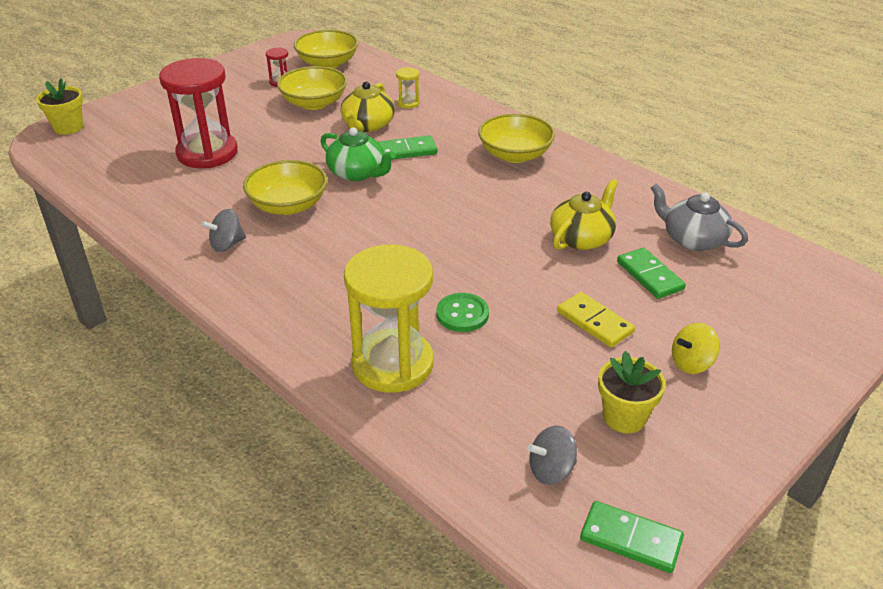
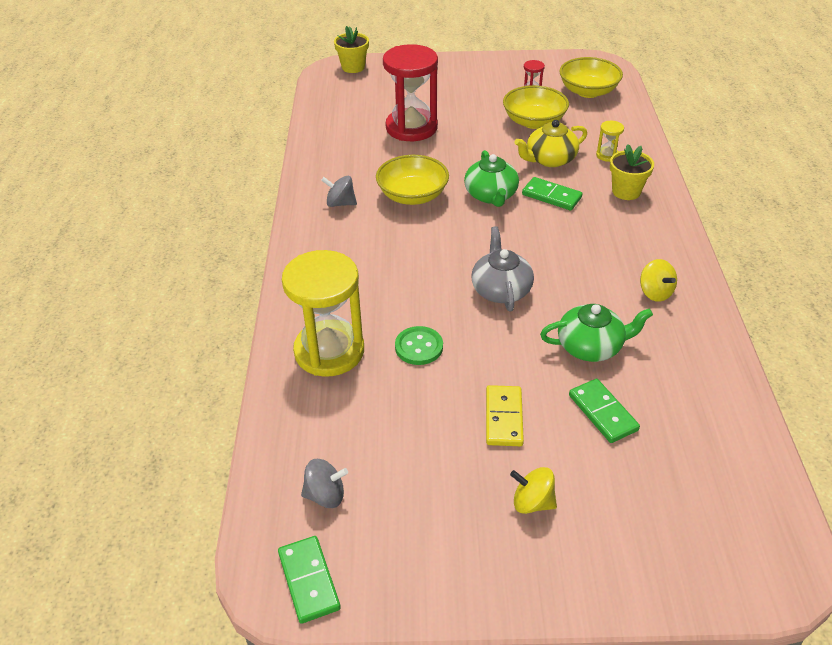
camera: 45 degrees right, 5 degrees up
(515, 155) = (635, 245): yellow bowl -> none
(551, 470) = (325, 495): grey spinning top -> grey spinning top turned 150 degrees clockwise
(572, 179) = (655, 292): none -> yellow spinning top
(582, 238) = (591, 346): yellow teapot -> green teapot
(624, 417) = (423, 500): yellow flower pot -> yellow flower pot (626, 191)
(650, 276) = (603, 412): green domino -> green domino turned 45 degrees counterclockwise
(693, 239) = (689, 408): grey teapot -> grey teapot (501, 289)

